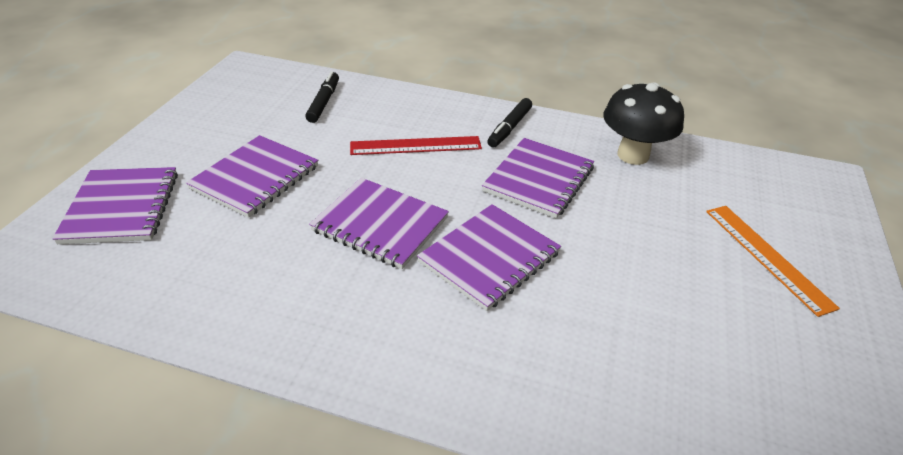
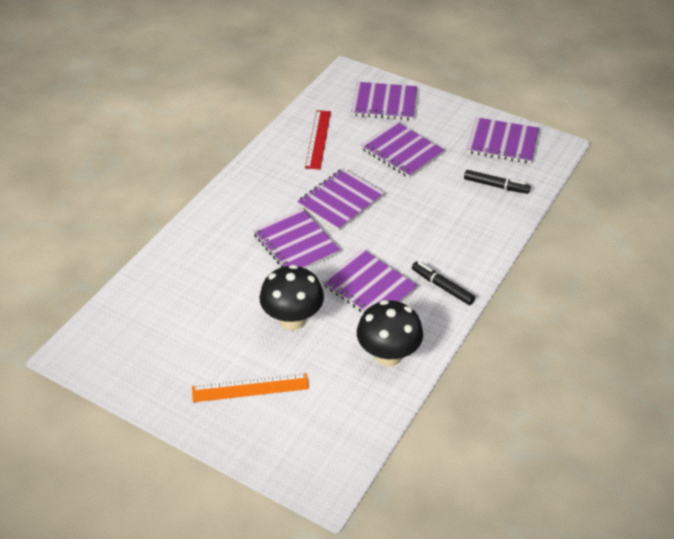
camera: 105 degrees right, 5 degrees up
(236, 101) = (502, 142): none -> purple notebook
(416, 146) = (425, 228): red ruler -> red ruler (318, 139)
(633, 237) = (292, 320): none -> black mushroom

